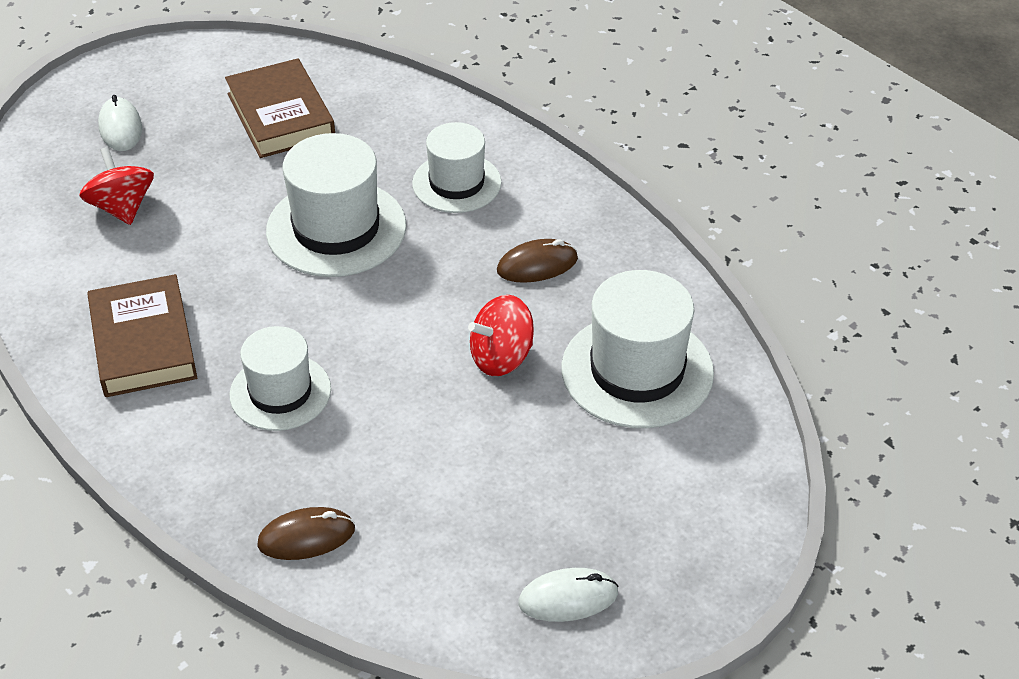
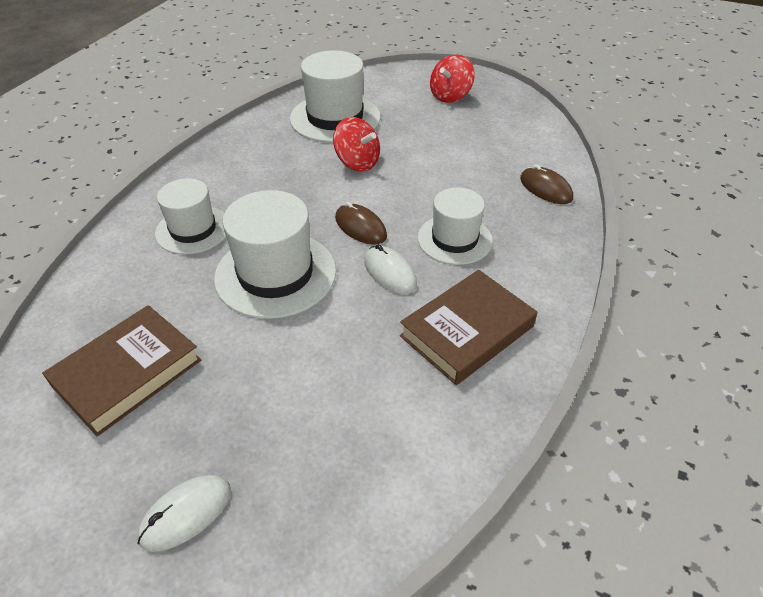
camera: 115 degrees left, 0 degrees up
(122, 207) = (318, 435): red spinning top -> red spinning top (450, 96)
(537, 265) = (266, 171): brown mouse -> brown mouse (360, 227)
(568, 598) = (496, 104): white mouse -> white mouse (390, 272)

